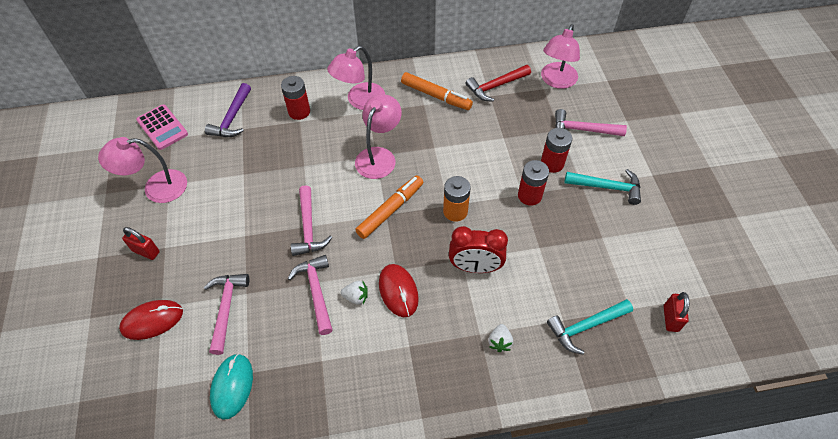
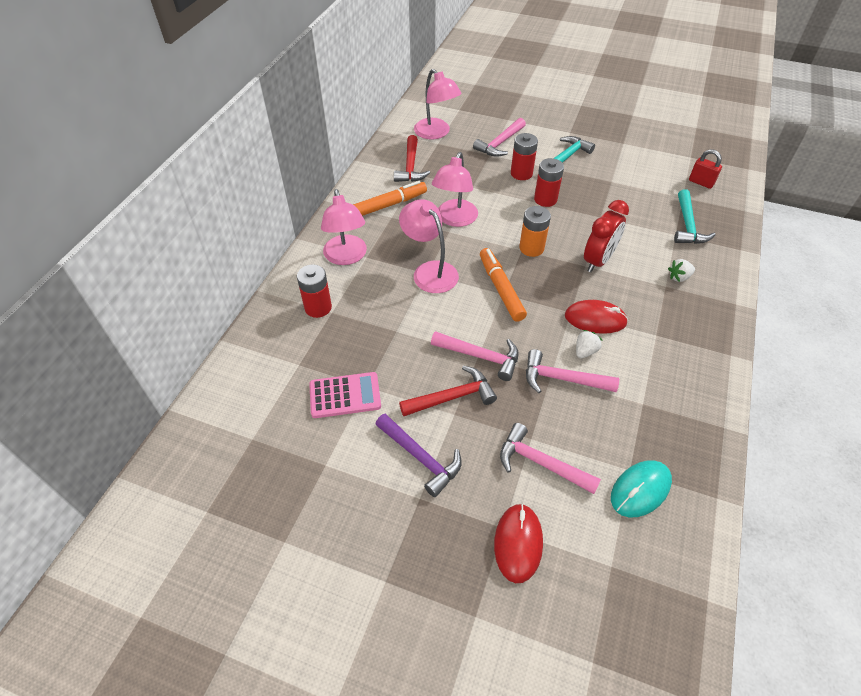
camera: 60 degrees left, 5 degrees down
(146, 251) = (413, 520): red padlock -> none
(156, 188) = (321, 479): pink lamp -> pink lamp (454, 219)
(162, 127) = (226, 442): pink calculator -> pink calculator (345, 395)
(232, 118) = (275, 368): purple hammer -> purple hammer (421, 458)
(232, 386) = (640, 489): turquoise mouse -> turquoise mouse turned 75 degrees counterclockwise
(260, 227) = (452, 397): none -> red hammer
(499, 342) = (679, 277): white strawberry -> white strawberry turned 120 degrees clockwise

